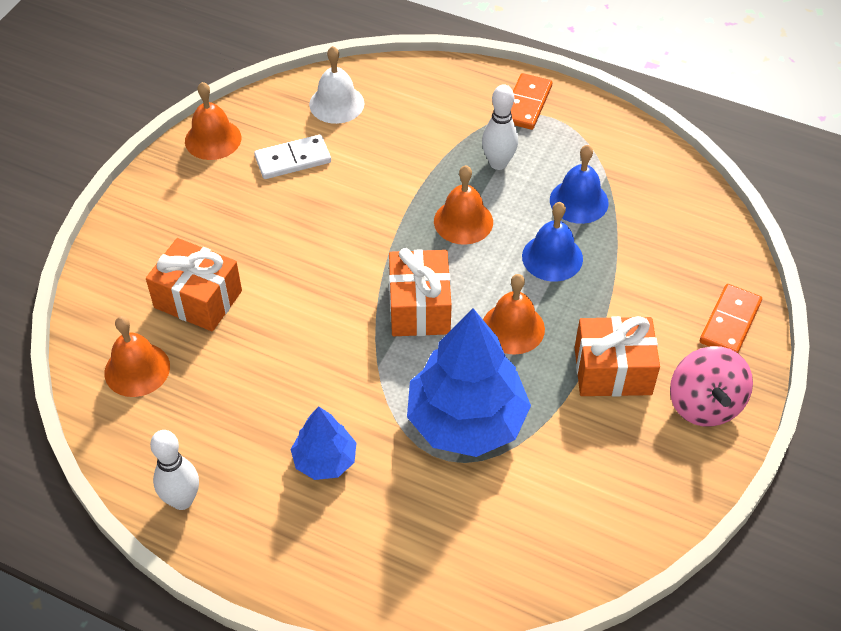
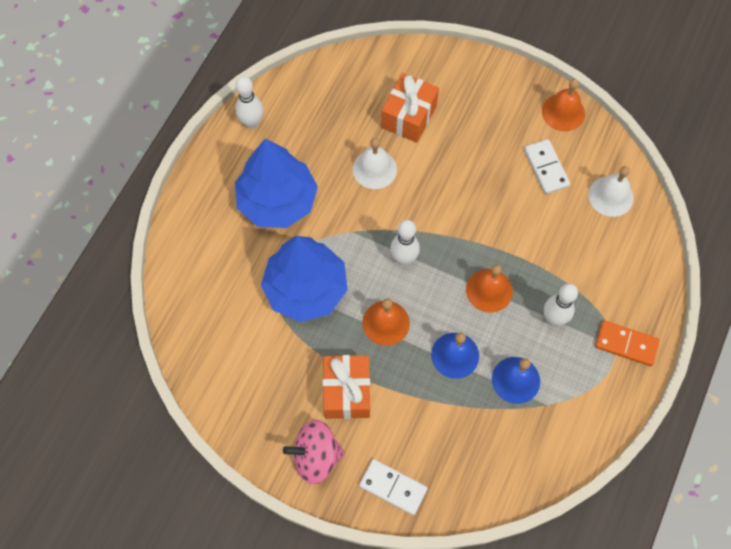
camera: 90 degrees right, 15 degrees up
(137, 369) = (350, 87): orange bell -> none
(279, 339) = (374, 169): none -> white bell
(325, 460) = (277, 201): blue tree -> blue tree, size x1.90
(419, 307) = (404, 258): orange gift -> white bowling pin
(729, 322) = (393, 487): orange domino -> white domino

